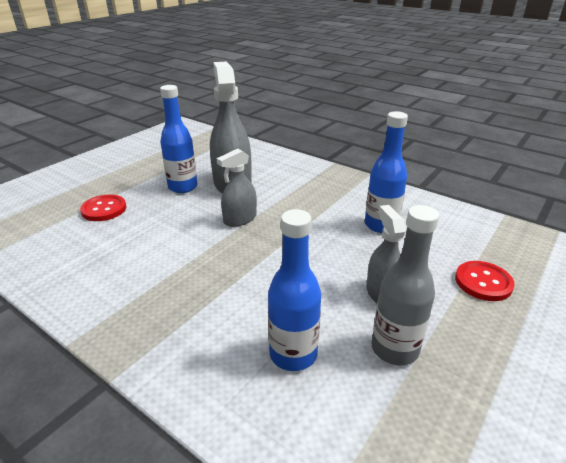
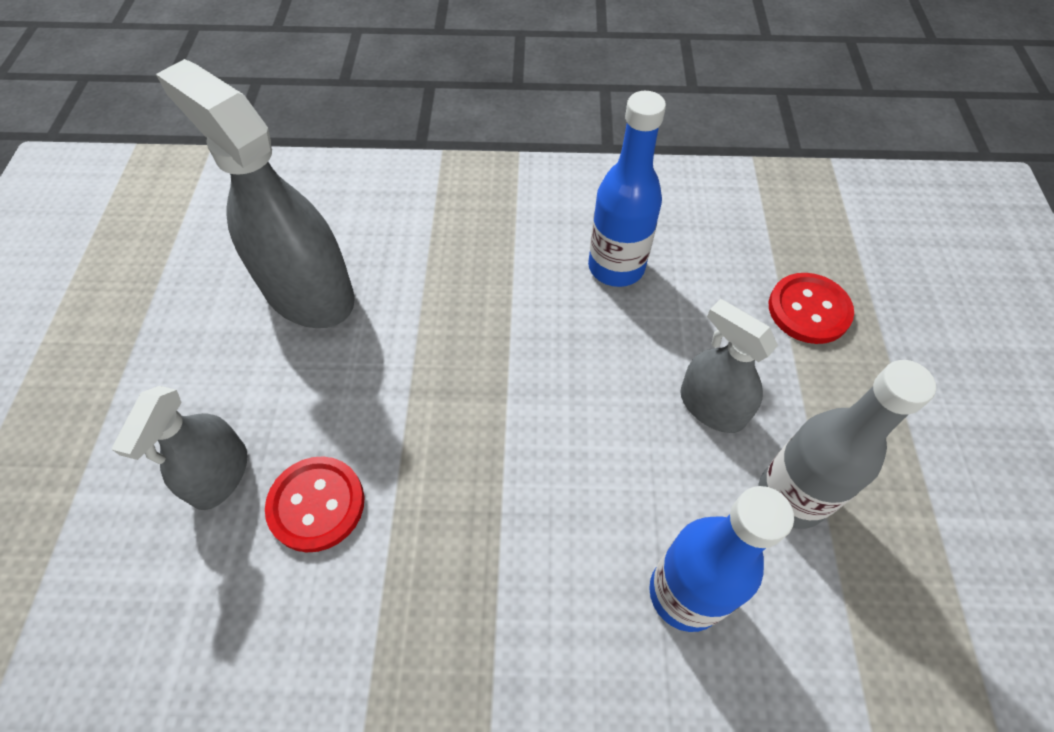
camera: 35 degrees left, 25 degrees up
(104, 209) = (111, 494): red button -> red button (316, 504)
(183, 187) = (220, 349): blue bottle -> none
(240, 219) = (395, 372): grey spray bottle -> grey spray bottle (220, 474)

